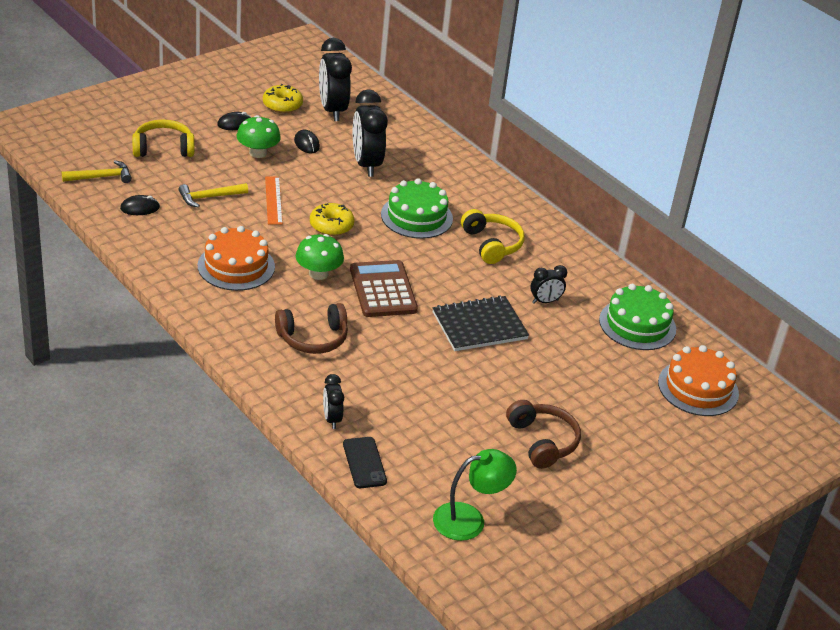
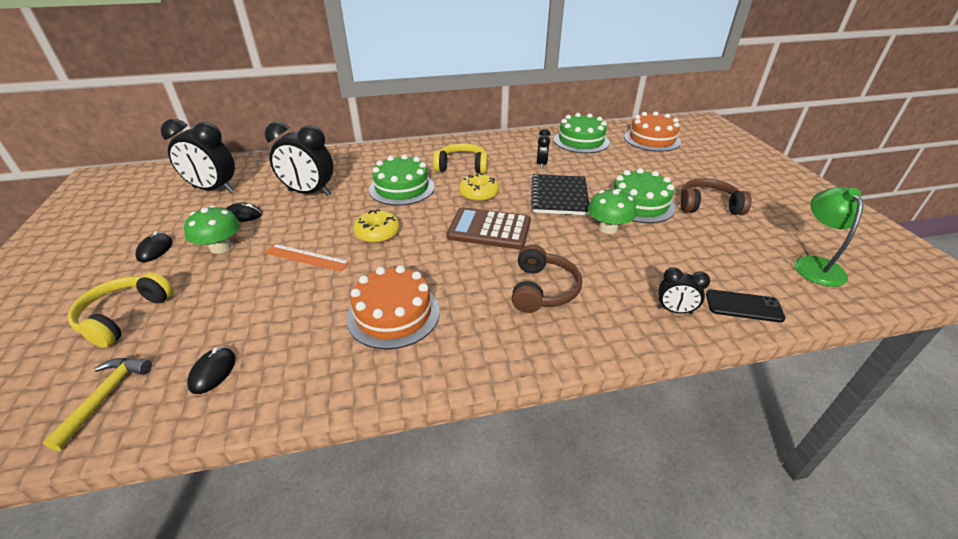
camera: 60 degrees left, 0 degrees up
(209, 197) = (256, 302): yellow hammer -> none
(282, 105) = (168, 213): yellow donut -> yellow donut (478, 194)
(318, 273) = (443, 259): green mushroom -> green mushroom (608, 228)
(507, 387) = (639, 204): none -> green cake

